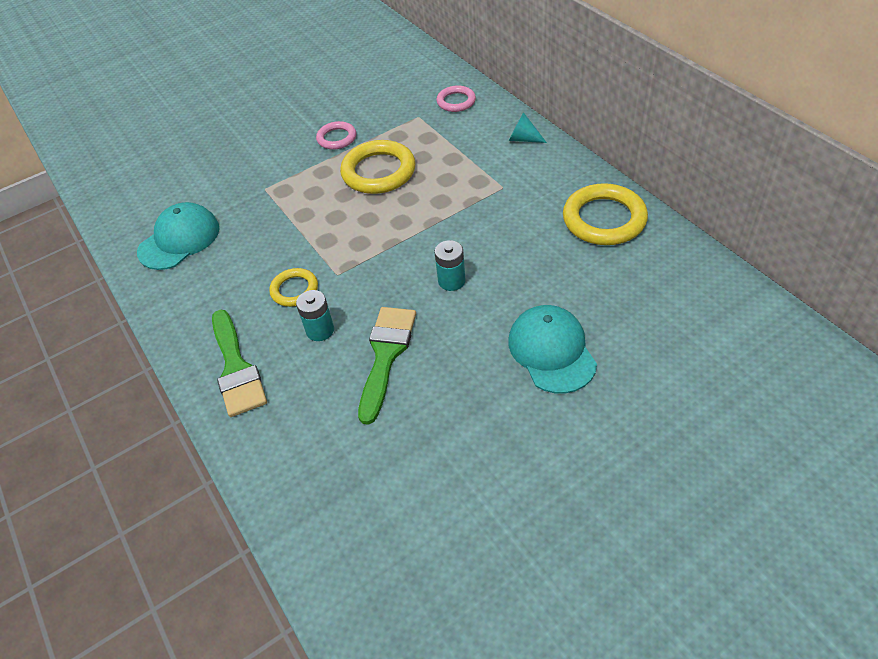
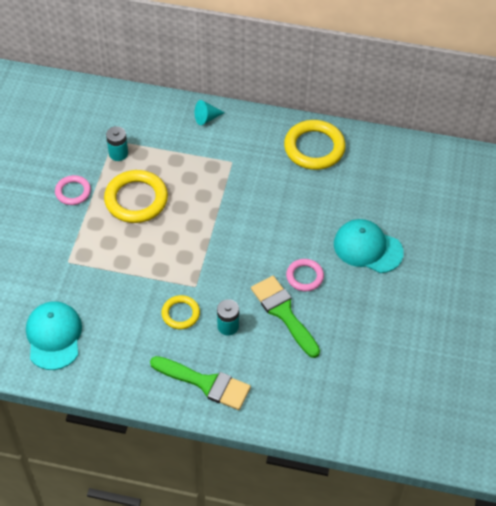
camera: 50 degrees left, 5 degrees up
(451, 281) = (270, 244): turquoise battery -> turquoise battery (118, 153)
(456, 101) = (127, 113): pink ring -> pink ring (304, 276)

